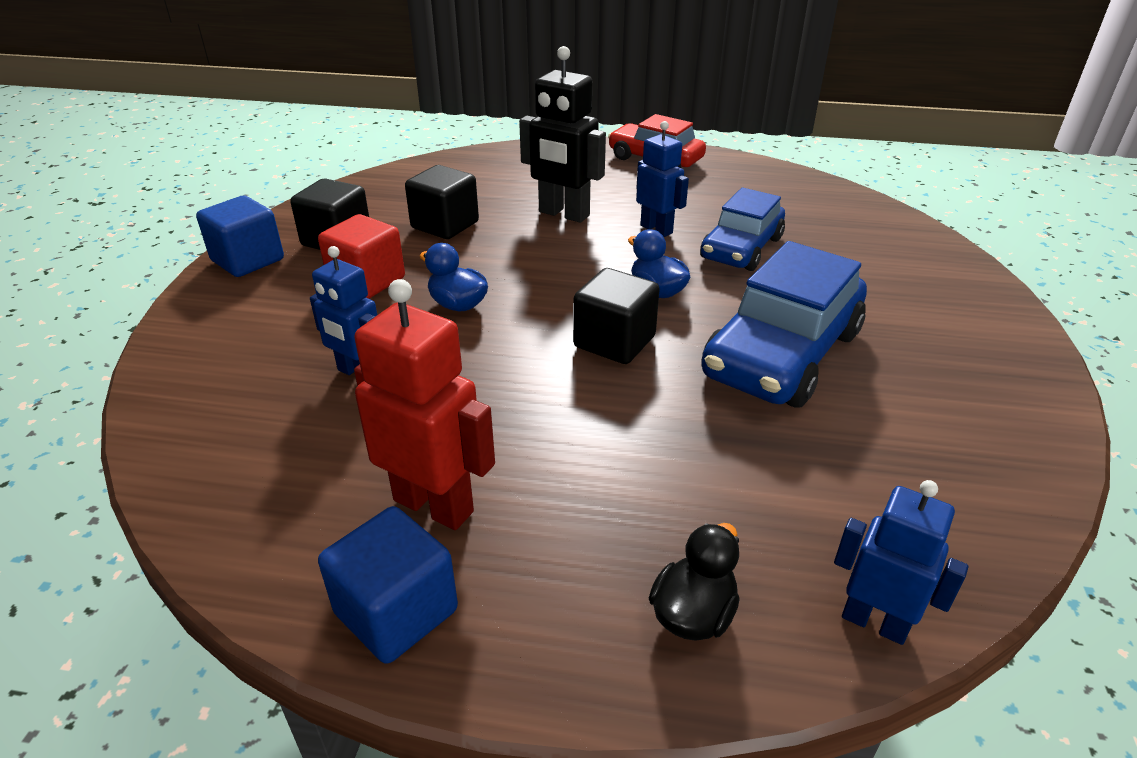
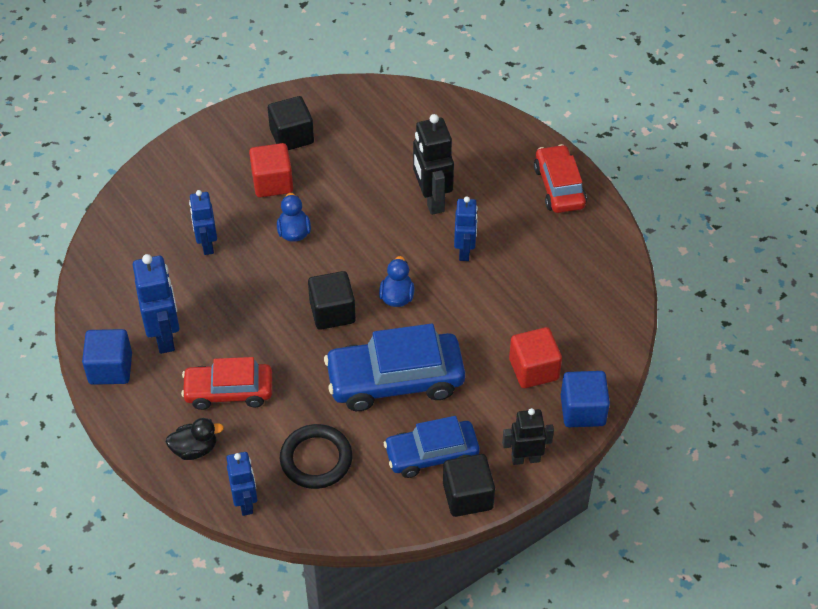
camera: 45 degrees right, 15 degrees up
(248, 260) = (236, 123): blue cube -> blue cube (582, 410)
(434, 505) = (165, 337): red robot -> blue robot
(445, 225) = (358, 163): black cube -> black cube (467, 496)
(624, 502) = (229, 391): none -> red car
(741, 248) = (487, 301): blue car -> blue car (431, 454)
(851, 490) = (316, 459): none -> black ring
(871, 268) = (533, 369): none -> red cube
(1006, 332) = (525, 458): none -> black robot

